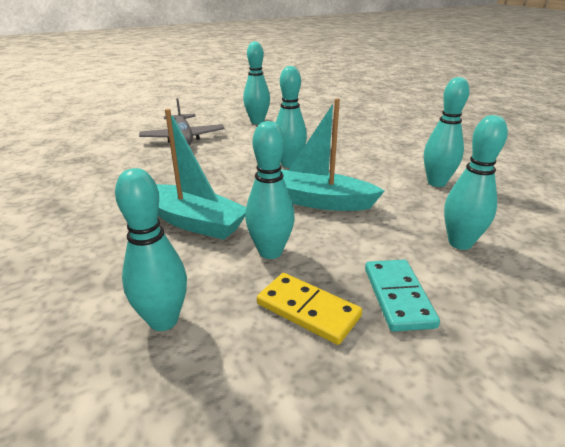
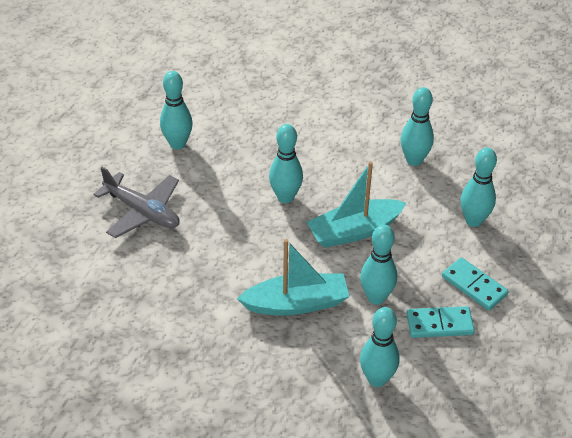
camera: 40 degrees left, 15 degrees up
(308, 310) = (439, 324): yellow domino -> turquoise domino

